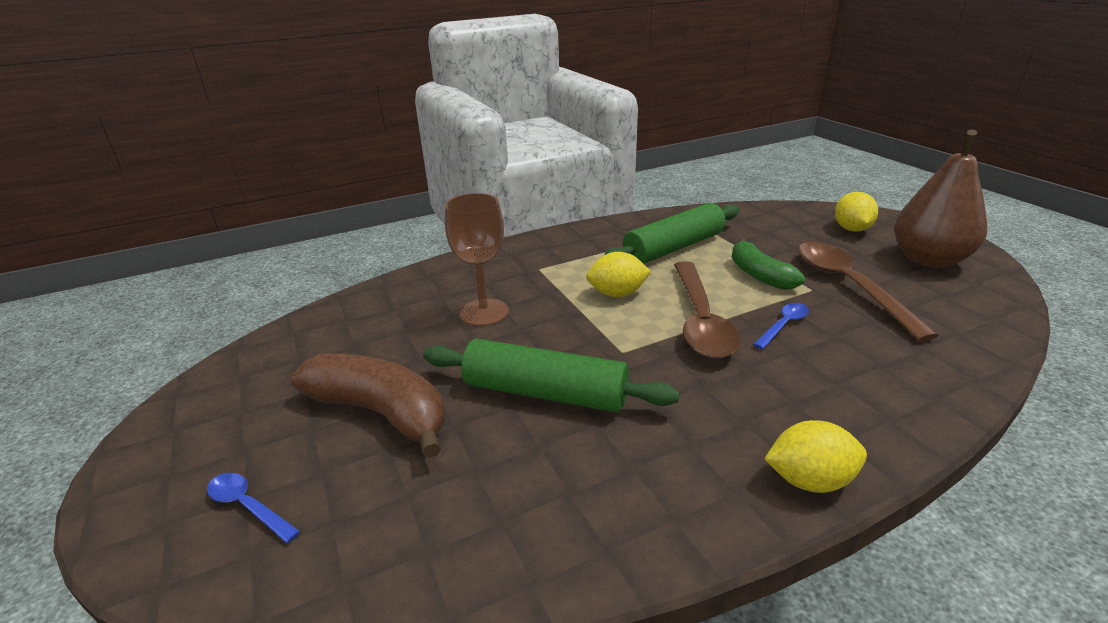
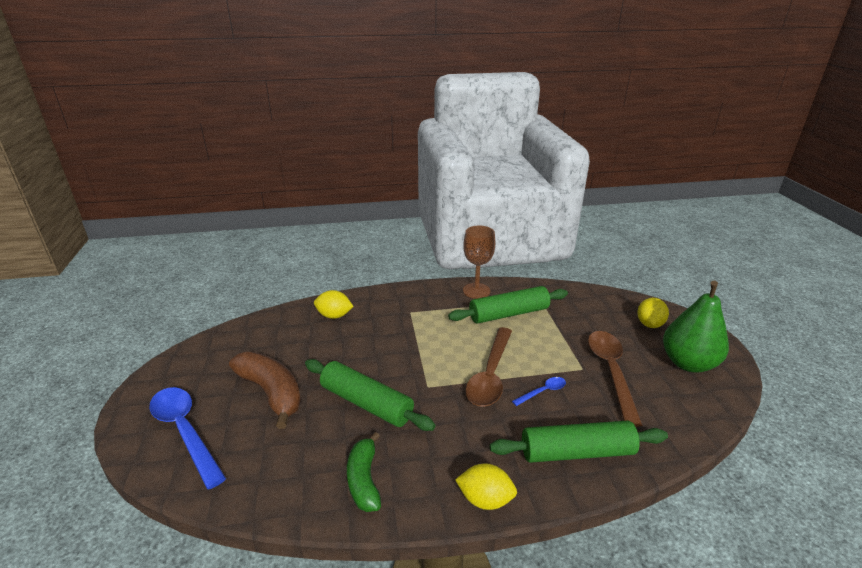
camera: 15 degrees right, 0 degrees up
(248, 506) = (185, 431): blue spoon -> blue spoon, size x2.12
(484, 312) = (359, 338): brown goblet -> brown goblet (476, 291)
(617, 294) = (449, 342): yellow lemon -> yellow lemon (334, 316)
(759, 275) = (553, 349): green banana -> green banana (364, 480)
(883, 387) = (577, 452): none -> green rolling pin
(928, 260) = (688, 363): brown pear -> green pear

